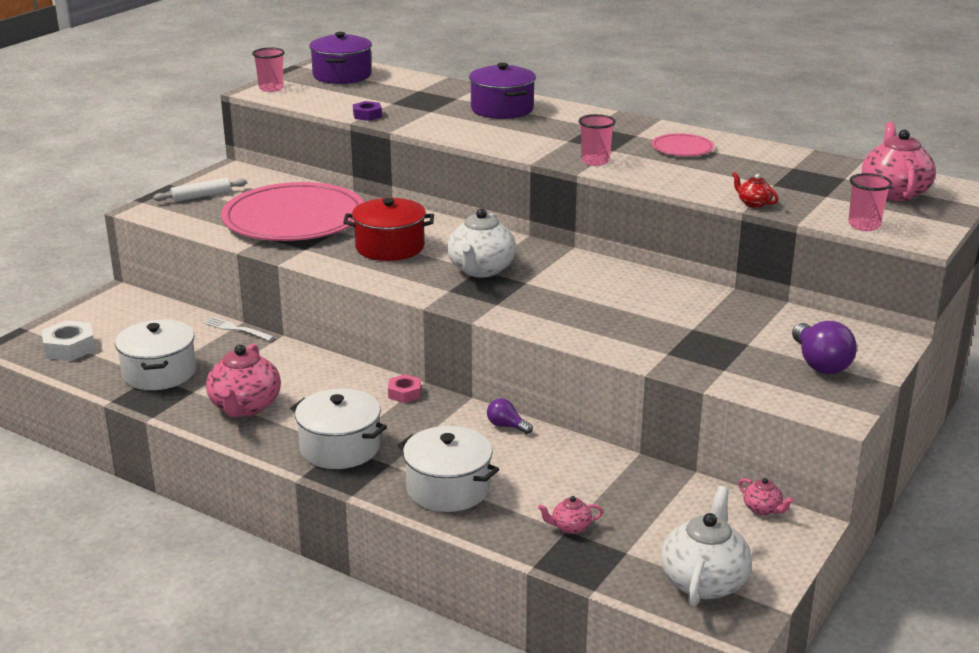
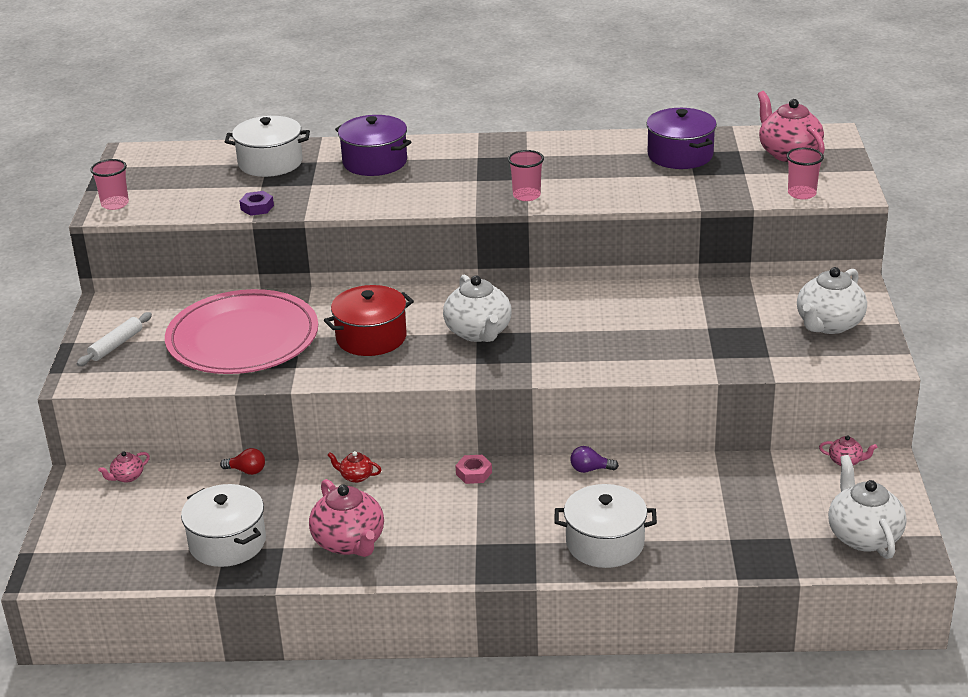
camera: 30 degrees left, 5 degrees up
(69, 347) = (103, 553): white nut -> none
(236, 329) = (247, 471): white fork -> red light bulb
(340, 448) = (477, 545): white pot -> white pot (270, 163)
(342, 75) = (167, 166): purple pot -> purple pot (680, 155)
(570, 527) = (730, 535): pink teapot -> pink teapot (127, 477)
(682, 148) = (581, 158): pink plate -> none
(753, 203) = (700, 199): red teapot -> red teapot (356, 476)
(820, 363) = (828, 324): purple light bulb -> white teapot

